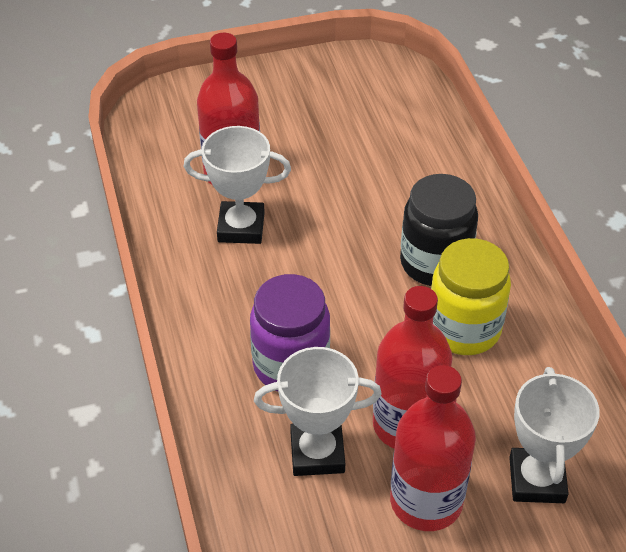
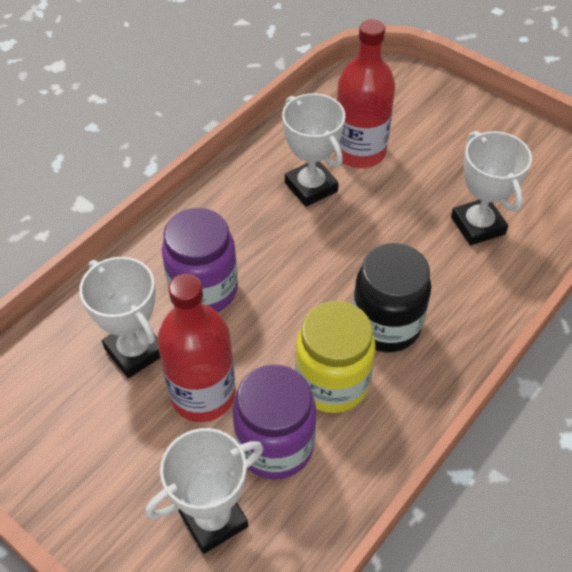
camera: 55 degrees right, 5 degrees up
(384, 150) = (477, 225): none -> white trophy
(426, 501) = (138, 447): red bottle -> none
(496, 400) = (275, 446): none -> purple jar

